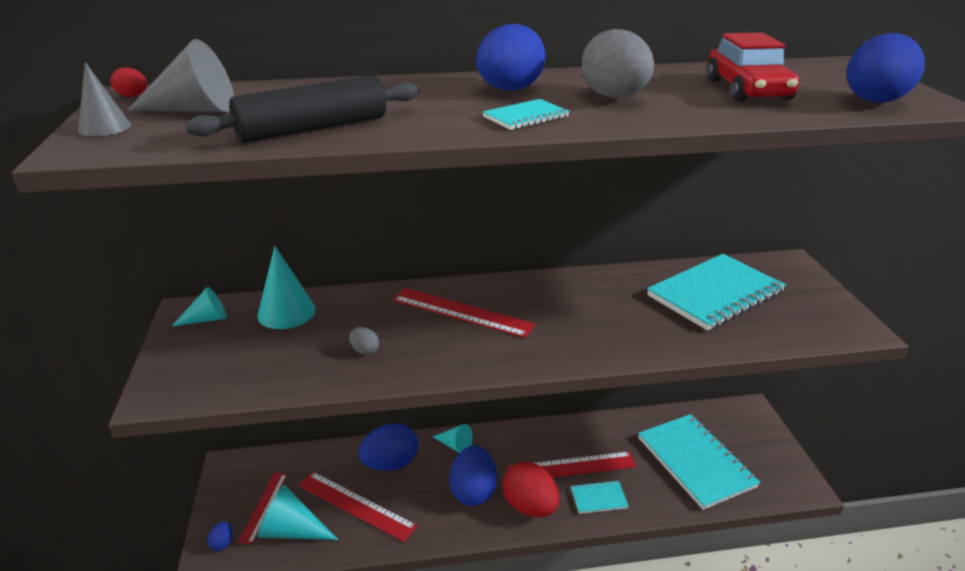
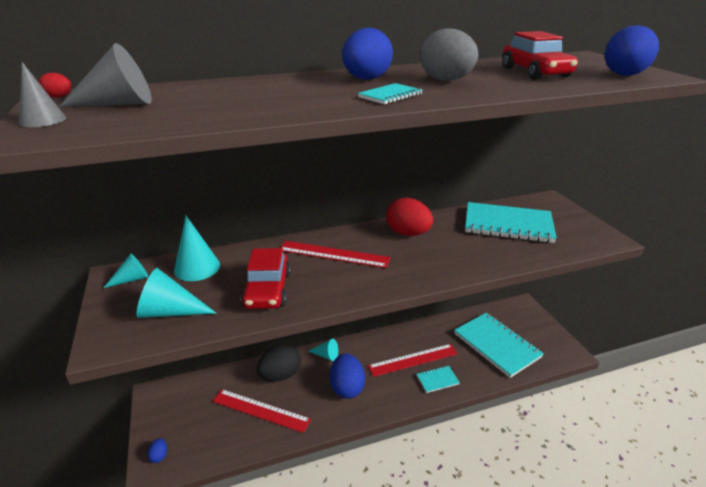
camera: 10 degrees left, 0 degrees up
(264, 507) = (188, 422): red ruler -> none
(291, 530) = (214, 437): turquoise cone -> turquoise cone (170, 311)
(313, 129) = (227, 112): black rolling pin -> none
(365, 350) = (267, 290): grey egg -> red car
(390, 464) = (280, 375): blue egg -> black egg
(530, 506) = (390, 392): red egg -> red egg (408, 233)
(715, 294) = (508, 224): turquoise notebook -> turquoise notebook turned 60 degrees clockwise

